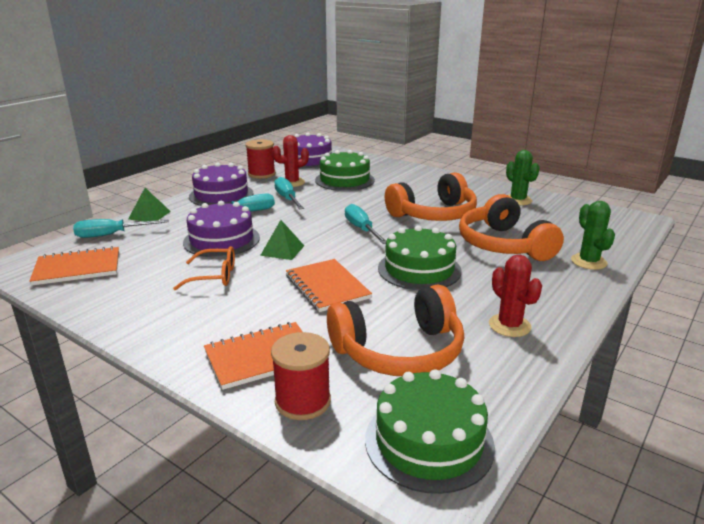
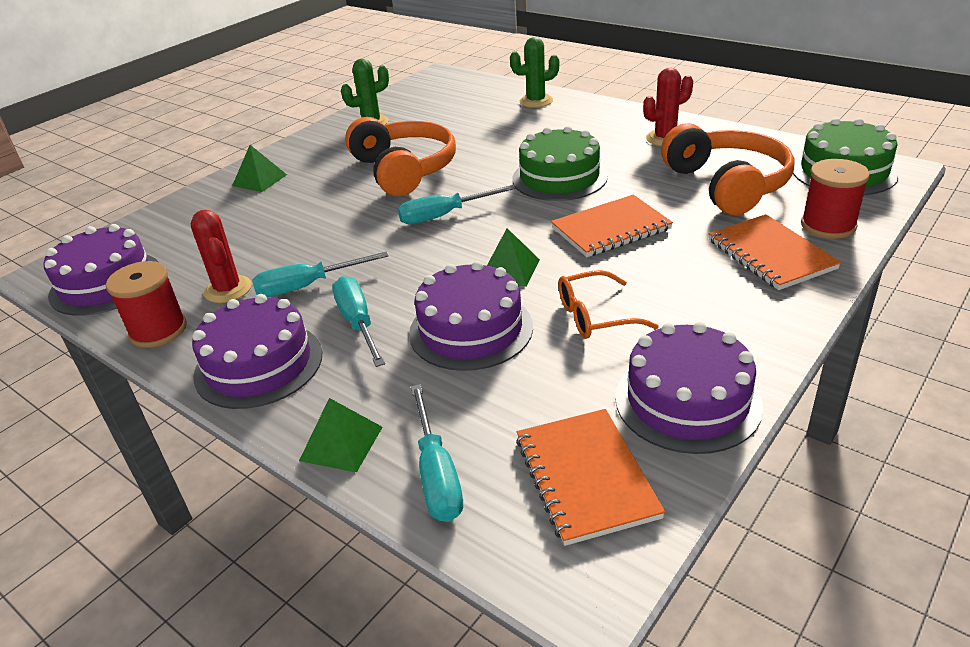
camera: 85 degrees left, 10 degrees up
(110, 301) = (687, 400): none -> purple cake
(214, 276) = (595, 316): orange glasses -> orange glasses turned 105 degrees counterclockwise
(344, 180) = (240, 239): green cake -> none
(419, 177) = (259, 180): none -> green pyramid
(504, 245) = (497, 134): orange headphones -> none

